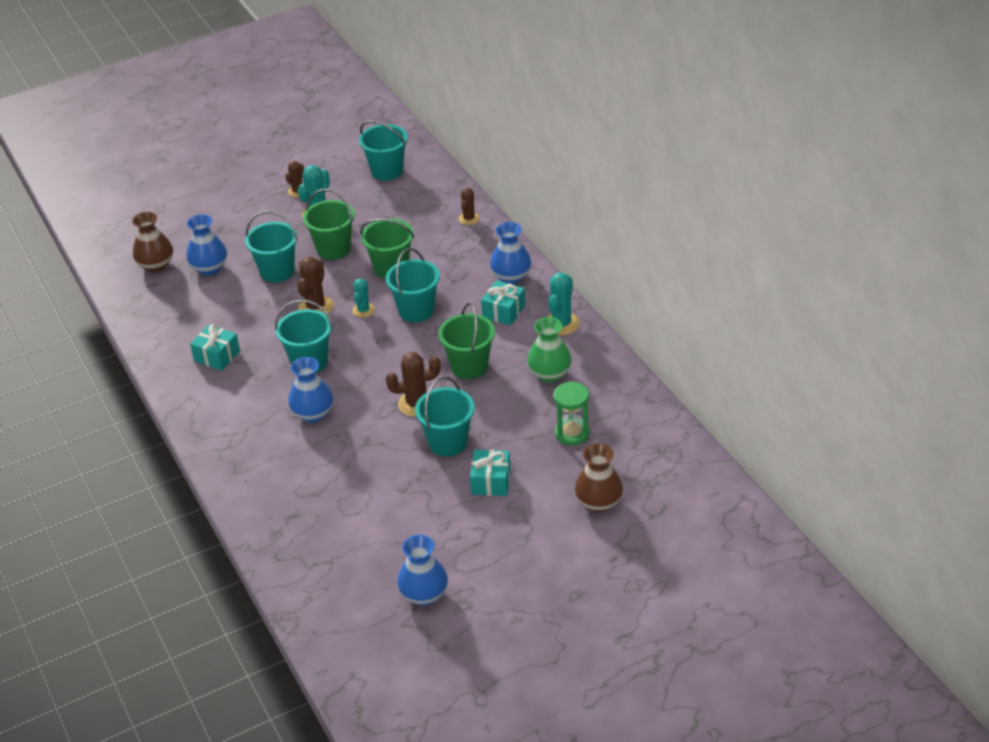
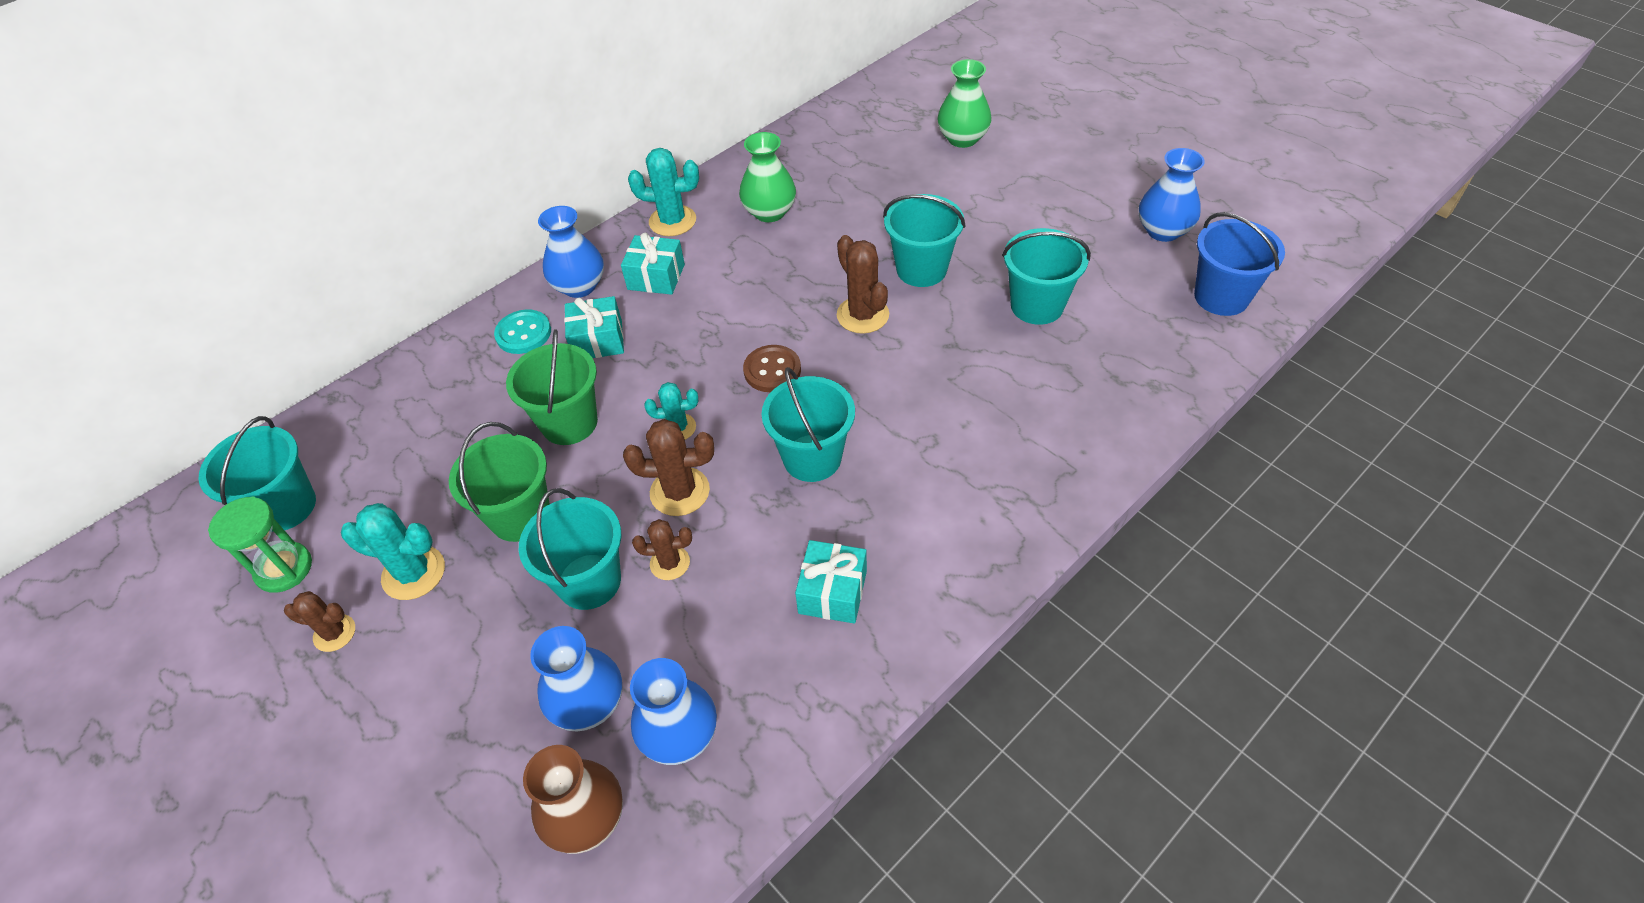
camera: 105 degrees left, 10 degrees up
(313, 414) = (921, 418): blue vase -> blue vase (679, 734)
(336, 602) = (1221, 297): none -> blue bucket
(388, 354) = (772, 370): none -> brown button
(416, 310) = (668, 366): turquoise bucket -> turquoise bucket (1037, 305)
(469, 219) = (438, 362): brown cactus -> brown cactus (670, 563)
(469, 366) = (775, 283): green bucket -> none
(477, 252) = (523, 333): none -> turquoise button
(491, 481) = (969, 219): turquoise gift -> turquoise gift (598, 340)
(572, 433) = (866, 176): green hourglass -> green hourglass (284, 569)
(598, 502) = (962, 138): brown vase -> green vase

